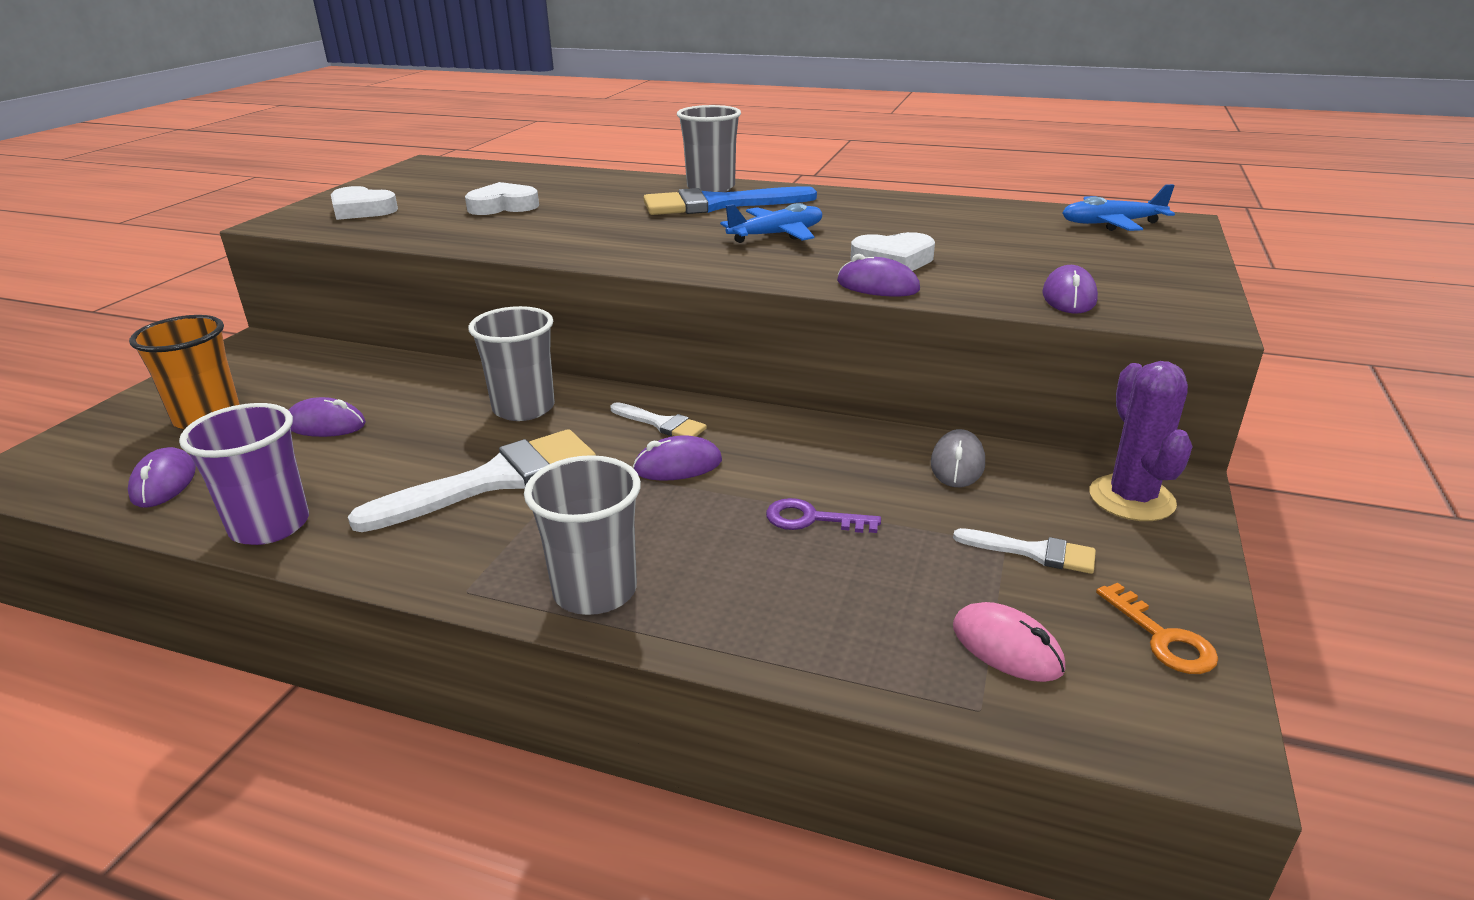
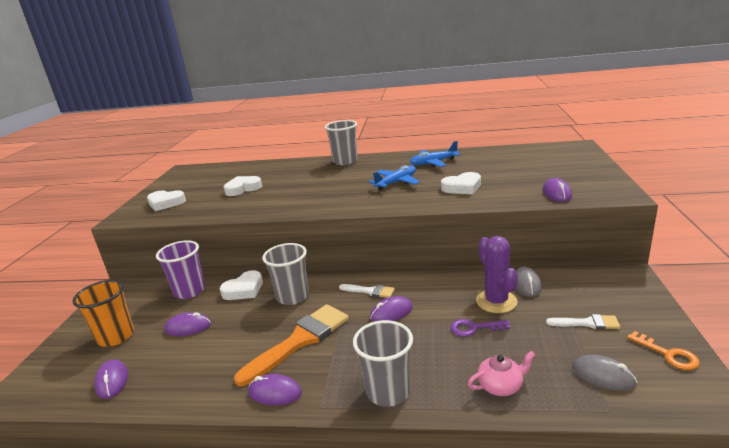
camera: 10 degrees left, 5 degrees down
(270, 526) = (189, 393): purple cup -> purple cup (189, 291)
(449, 383) = (244, 289): none -> white heart
(494, 480) = (300, 341): white brush -> orange brush
(718, 204) = (355, 170): blue brush -> none
(801, 624) = (501, 386): none -> pink teapot
(877, 286) = (464, 202): purple mouse -> purple mouse (275, 393)
(1007, 647) = (603, 375): pink mouse -> grey mouse
(1111, 224) = (549, 151): blue plane -> blue plane (433, 163)
(1131, 499) = (615, 286): purple cactus -> purple cactus (496, 301)

